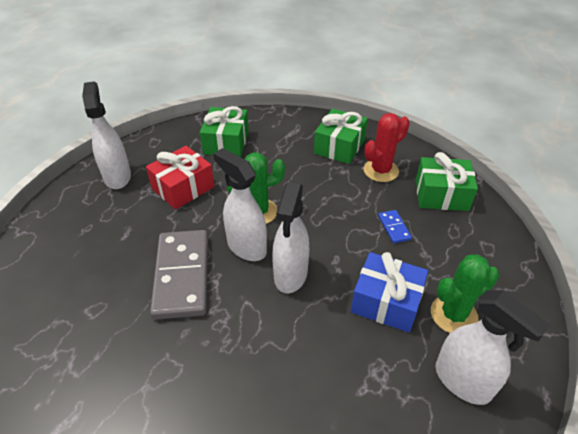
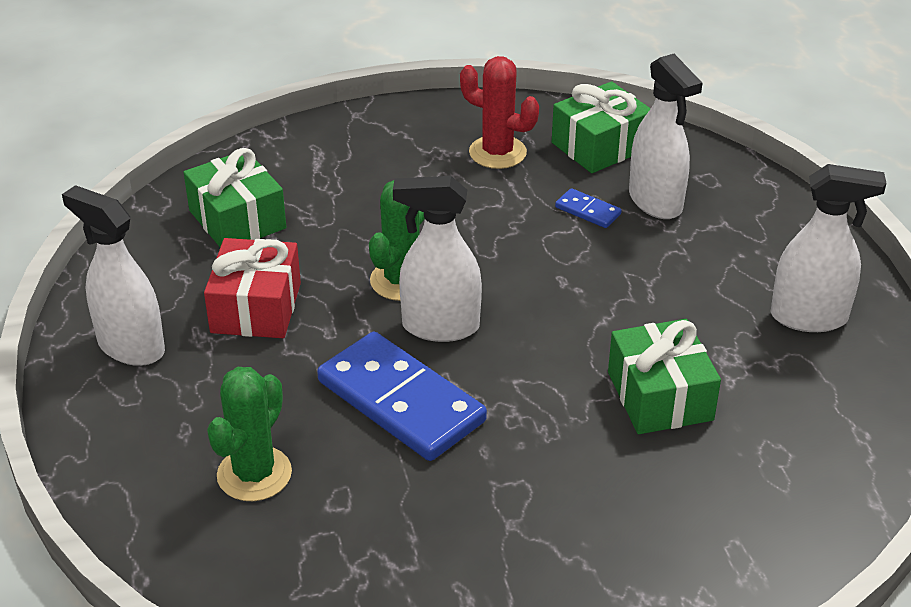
camera: 40 degrees left, 5 degrees down
(182, 275) = (401, 401): grey domino -> blue domino
(290, 275) = (531, 325): white spray bottle -> white spray bottle (655, 202)
(339, 146) = (408, 147): green gift -> green gift (660, 396)
(381, 171) = (497, 152): red cactus -> red cactus turned 75 degrees counterclockwise
(386, 302) = (664, 291): blue gift -> none
(453, 315) = (742, 264): green cactus -> green cactus (254, 474)

